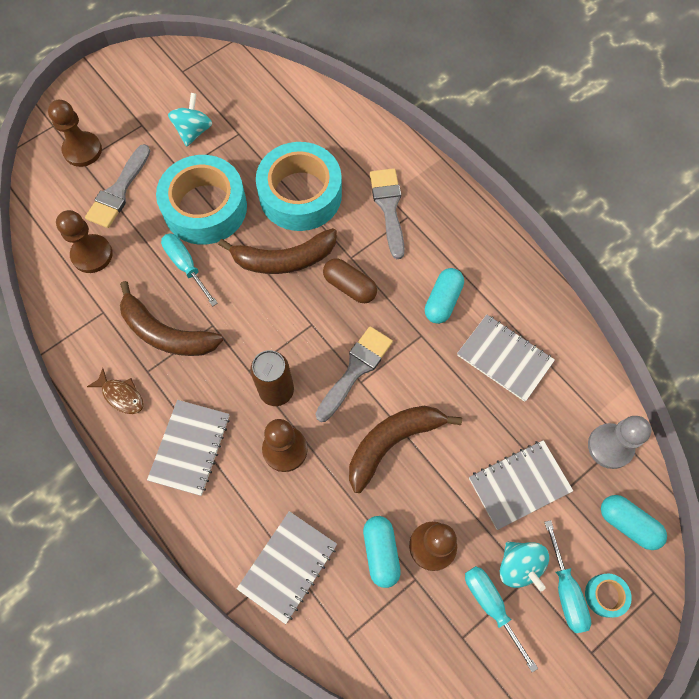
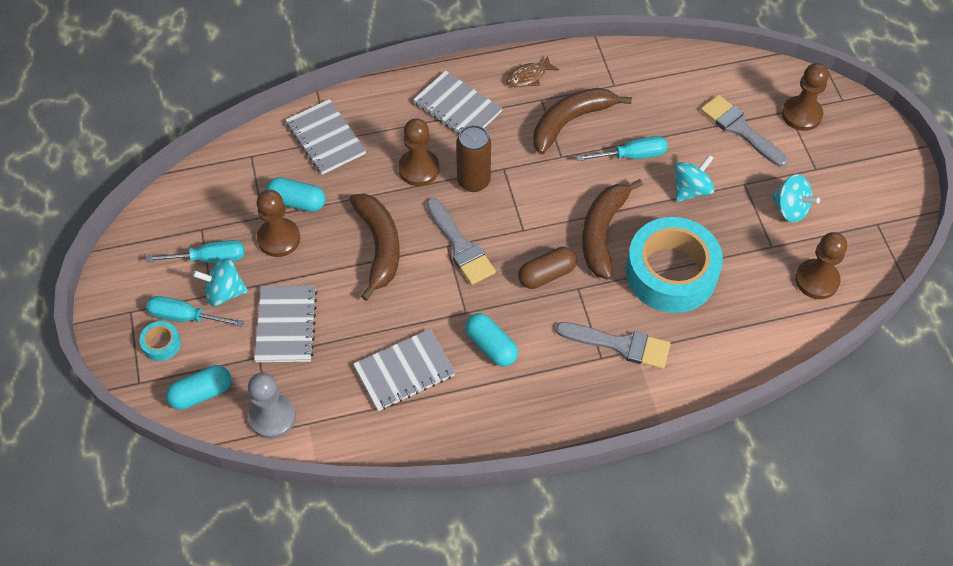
camera: 115 degrees right, 10 degrees down
(92, 255) = (677, 92): brown pawn -> brown pawn (816, 280)
(205, 207) = (691, 190): turquoise tape -> turquoise spinning top

